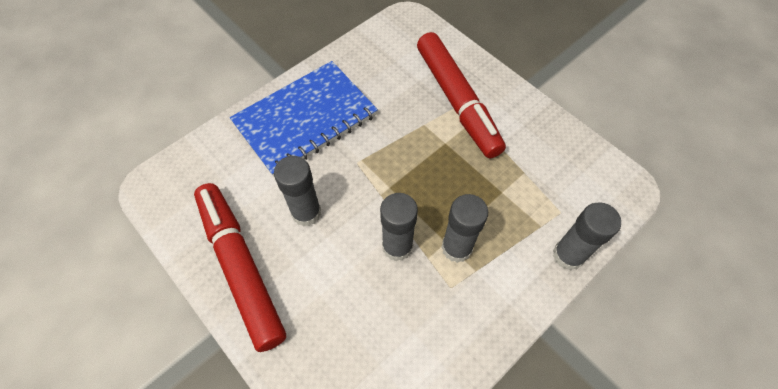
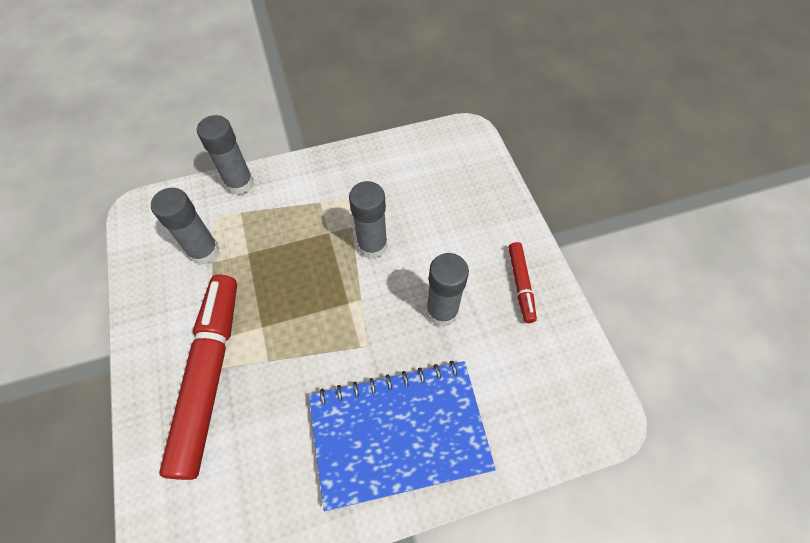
camera: 155 degrees left, 0 degrees up
(241, 268) = (520, 284): red marker -> red marker, size x0.47
(456, 248) = (323, 224): grey glue stick -> grey glue stick (204, 251)

